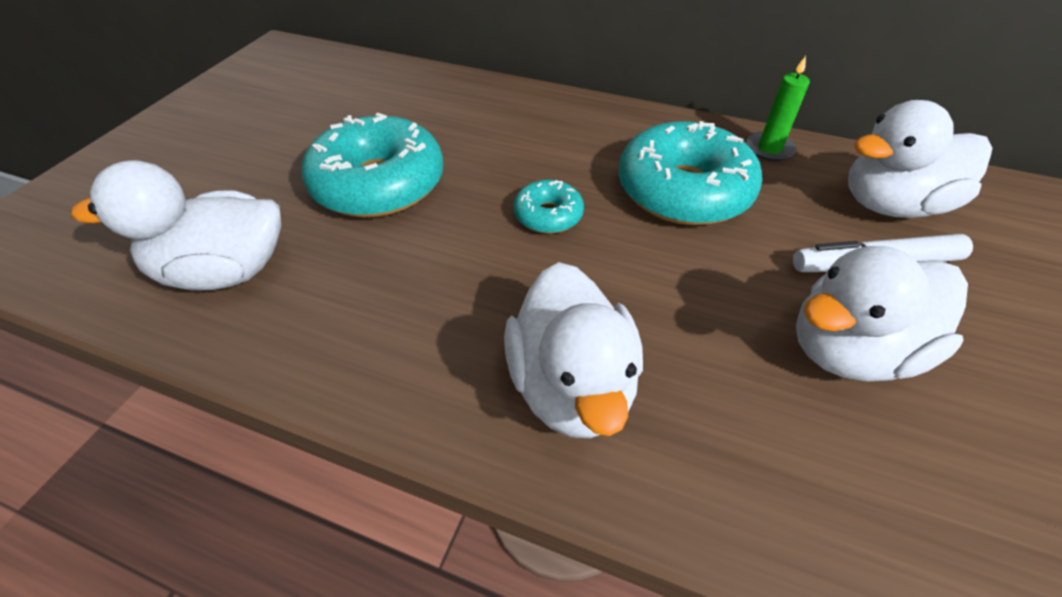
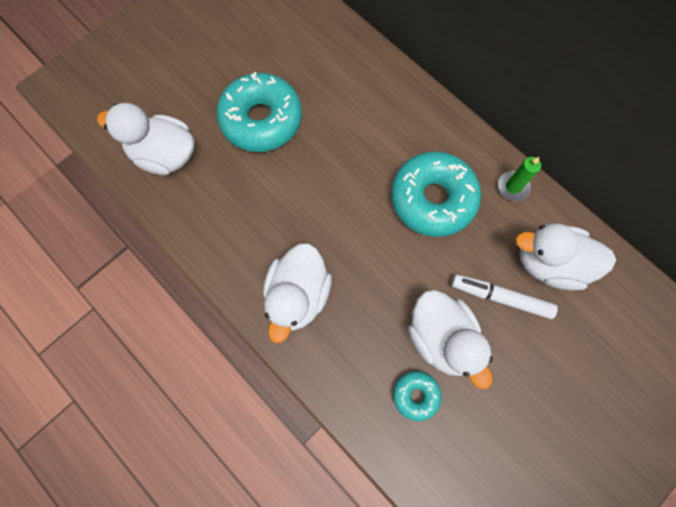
camera: 25 degrees right, 25 degrees up
(548, 215) = (343, 185): turquoise donut -> turquoise donut (415, 395)
(850, 350) = (441, 338): white duck -> white duck turned 120 degrees counterclockwise

